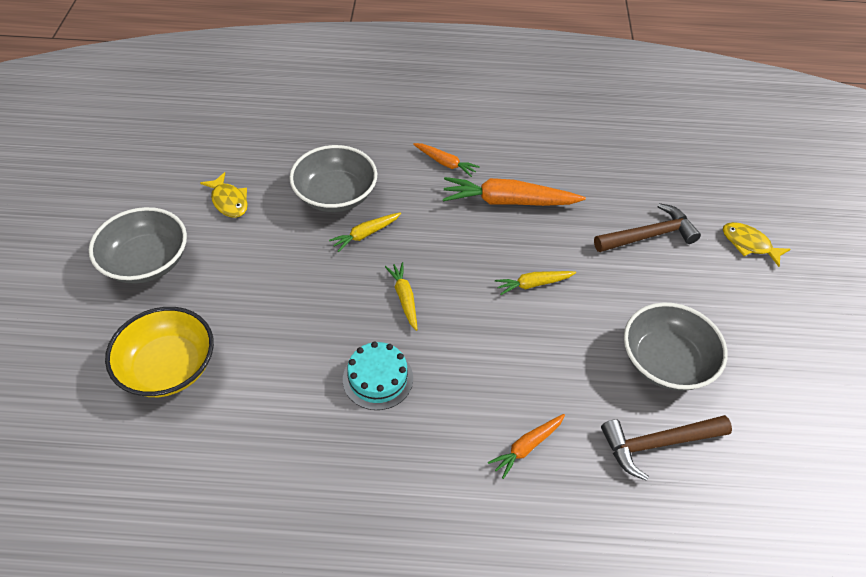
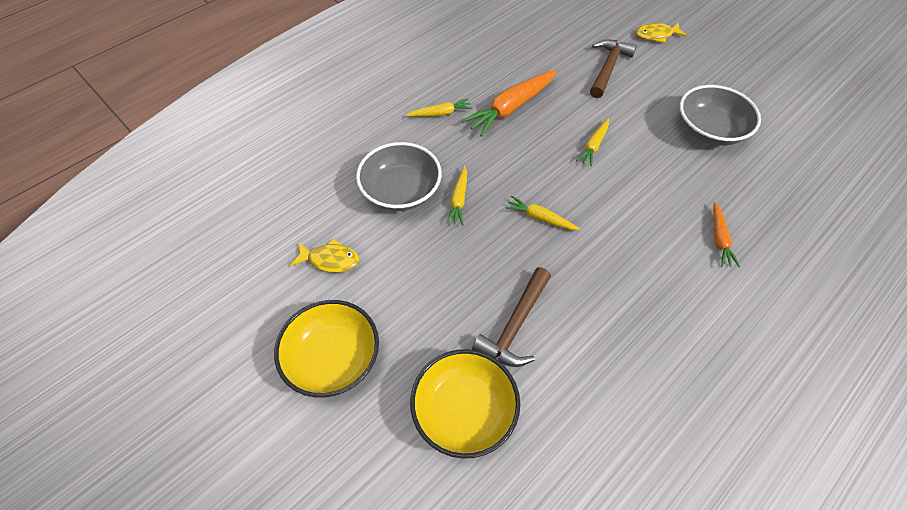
camera: 45 degrees left, 5 degrees up
(146, 262) = (333, 359): grey bowl -> yellow bowl
(378, 378) = (597, 280): turquoise cake -> none
(445, 163) = (440, 113): orange carrot -> yellow carrot
(657, 444) = (764, 177): brown hammer -> brown hammer (515, 326)

